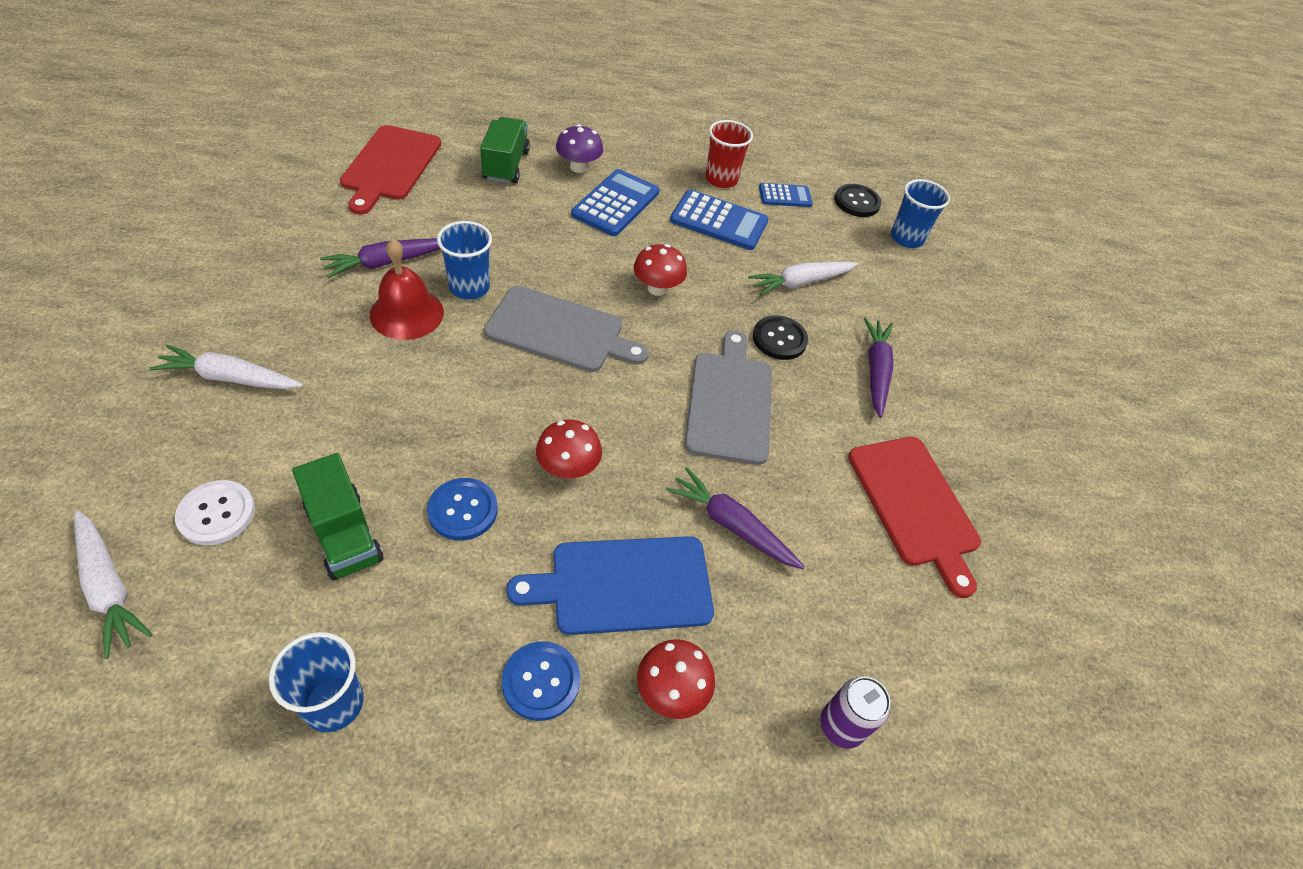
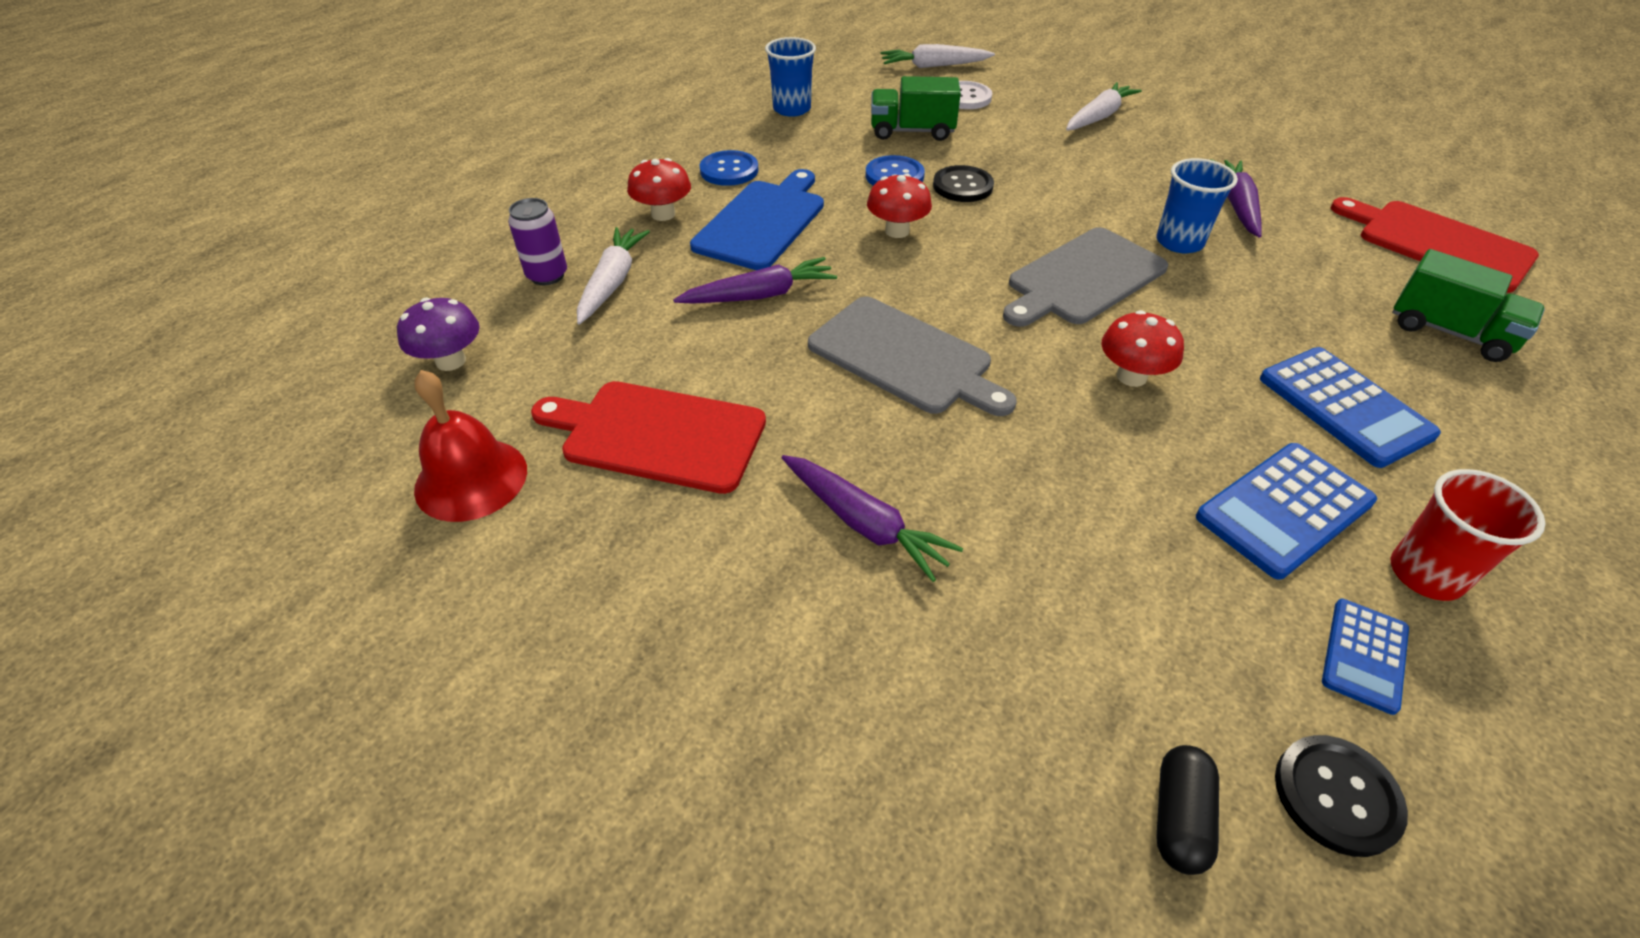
camera: 130 degrees right, 5 degrees down
(407, 313) = (1149, 200): red bell -> red bell (471, 479)
(578, 167) = (1452, 401): purple mushroom -> purple mushroom (451, 361)
(779, 339) = (981, 450): black button -> black button (962, 186)
(800, 282) = (1092, 538): white carrot -> white carrot (612, 282)
(906, 238) = (1179, 817): blue cup -> black capsule

